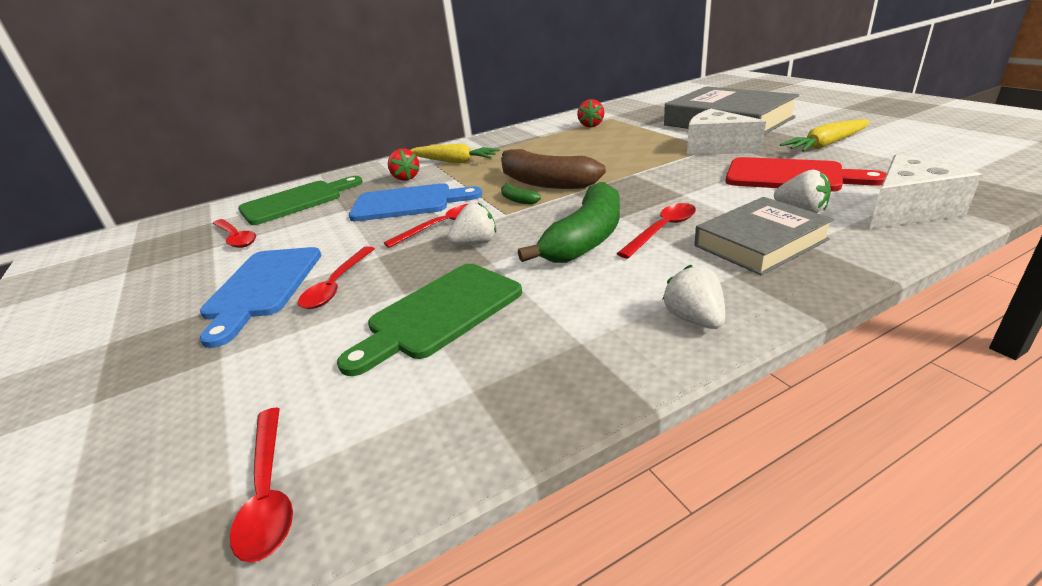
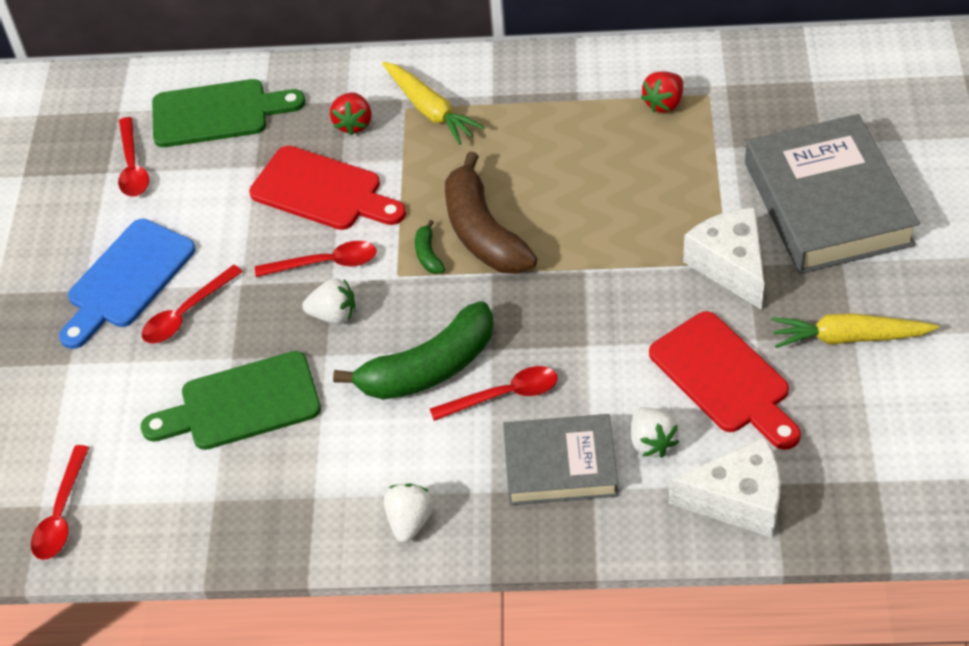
camera: 30 degrees right, 20 degrees up
(408, 203) = (322, 191): blue cutting board -> red cutting board

